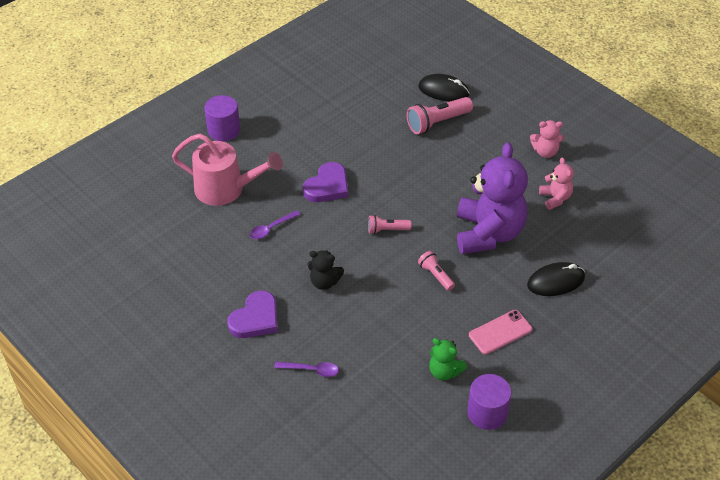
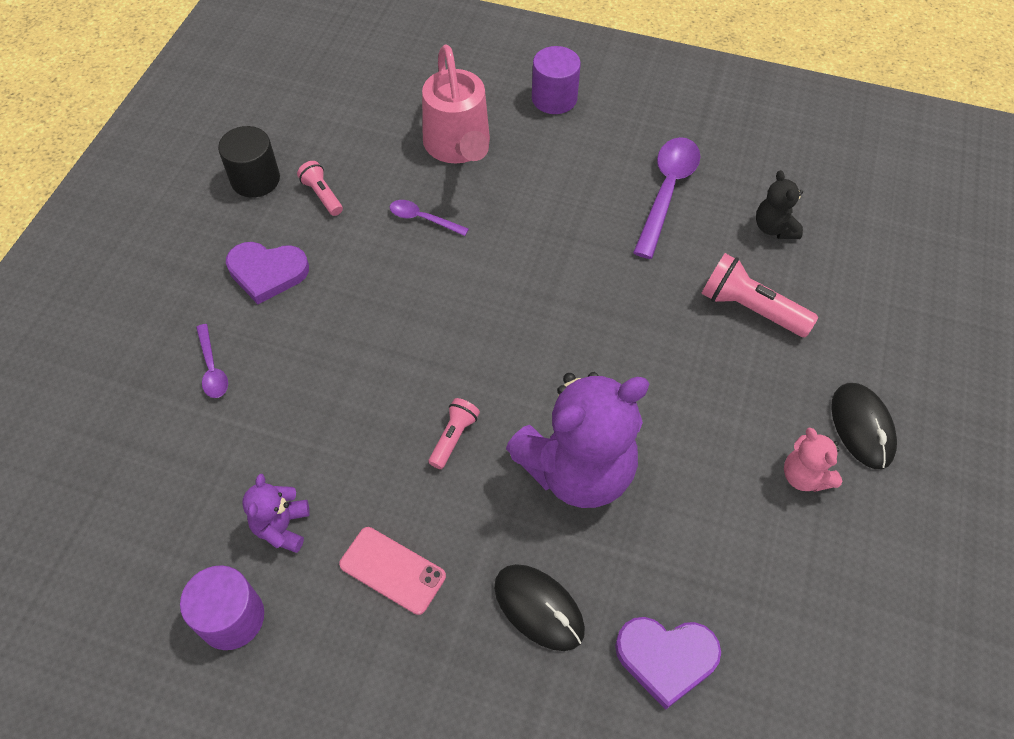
camera: 60 degrees right, 10 degrees up
(170, 298) = (255, 179): none -> black cylinder
(324, 282) = (366, 315): black teddy bear -> black teddy bear (774, 228)
(327, 186) = (535, 241): purple heart -> purple heart (666, 658)
(336, 116) = (667, 192): none -> purple spoon
(387, 230) = (501, 341): pink flashlight -> pink flashlight (322, 195)
(443, 90) = (821, 287): black mouse -> black mouse (862, 427)
(444, 371) = (282, 527): green teddy bear -> purple teddy bear
(555, 198) = (715, 533): pink teddy bear -> none

